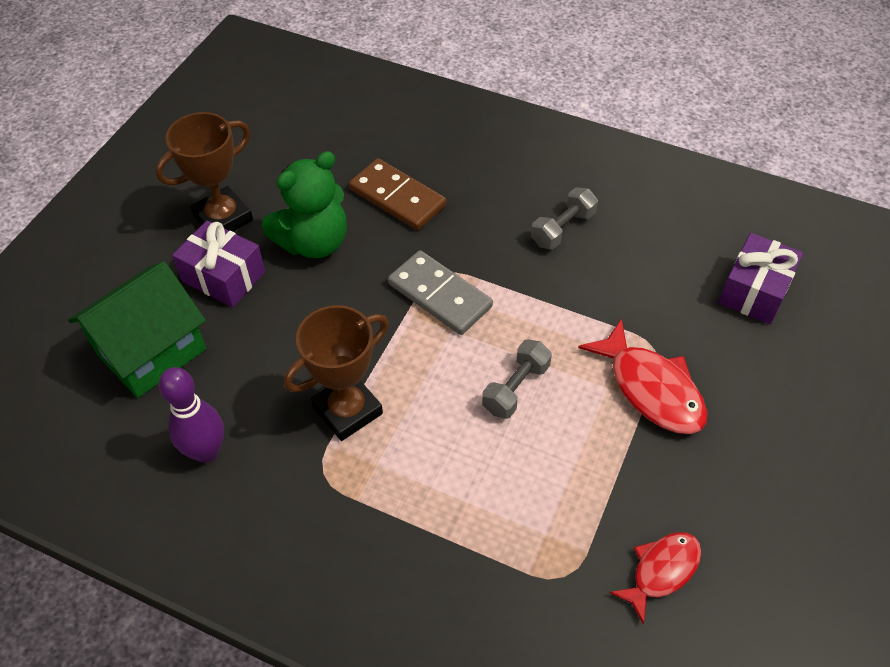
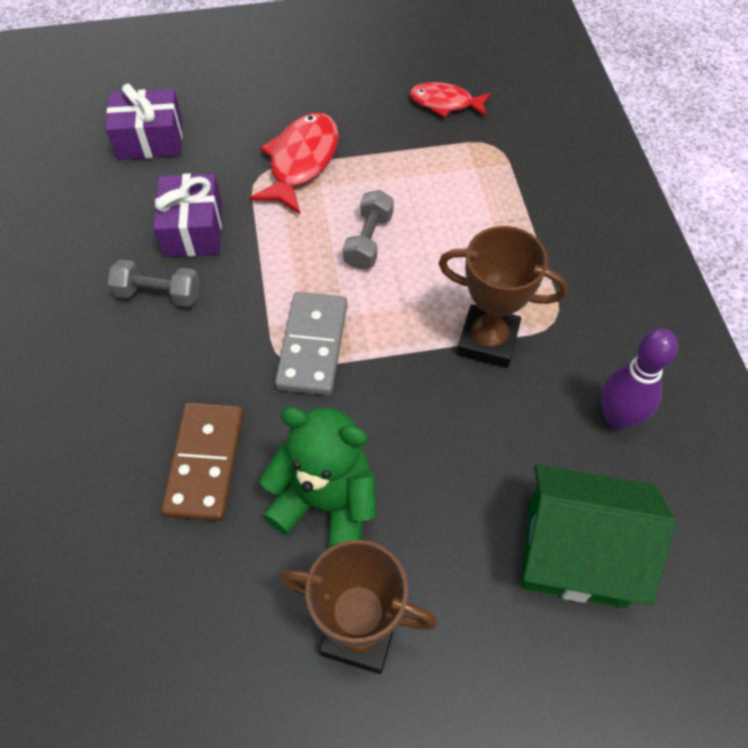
camera: 125 degrees left, 5 degrees up
(224, 276) = (437, 560): purple gift -> purple gift (193, 229)
(515, 388) = (369, 241): grey dumbbell -> grey dumbbell turned 75 degrees counterclockwise

